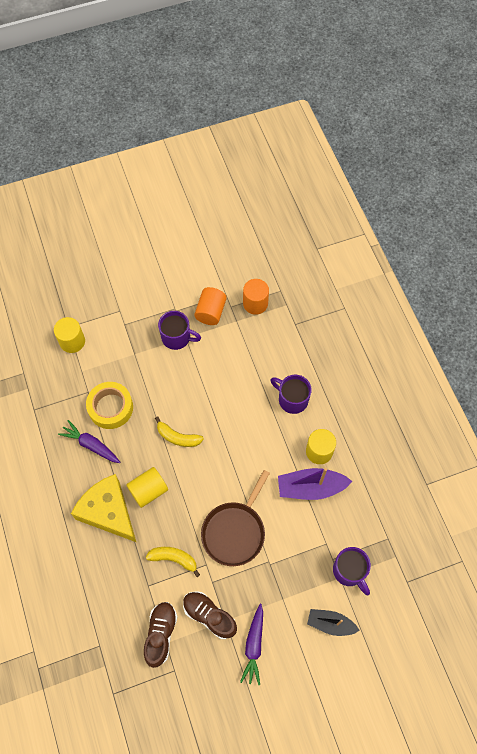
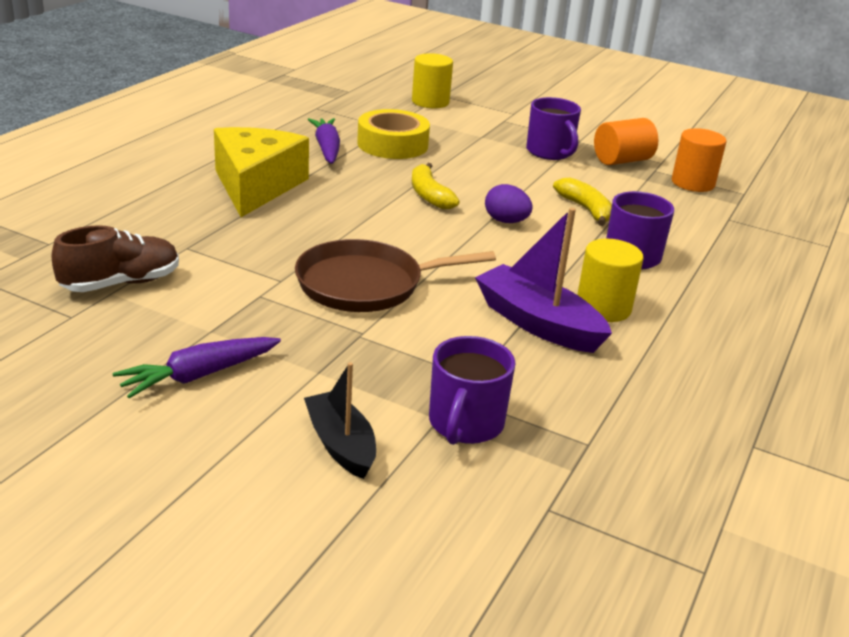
camera: 45 degrees right, 35 degrees down
(148, 490) = (325, 201): yellow cylinder -> none
(174, 559) = (254, 252): yellow banana -> yellow banana (586, 209)
(209, 616) = (201, 313): brown shoe -> none
(226, 425) = (506, 221): none -> purple egg

